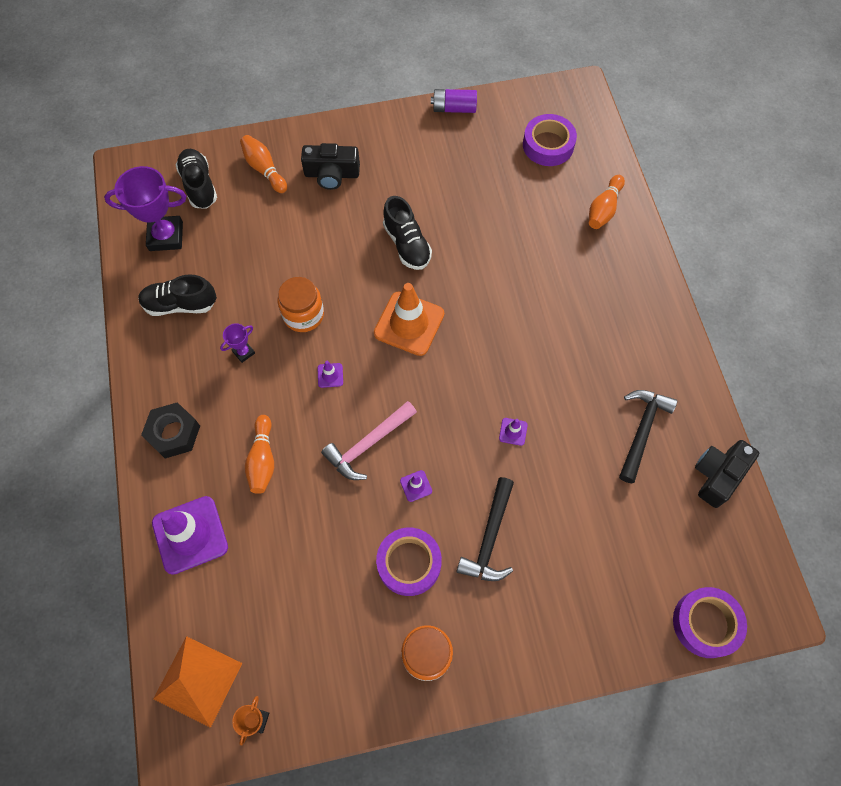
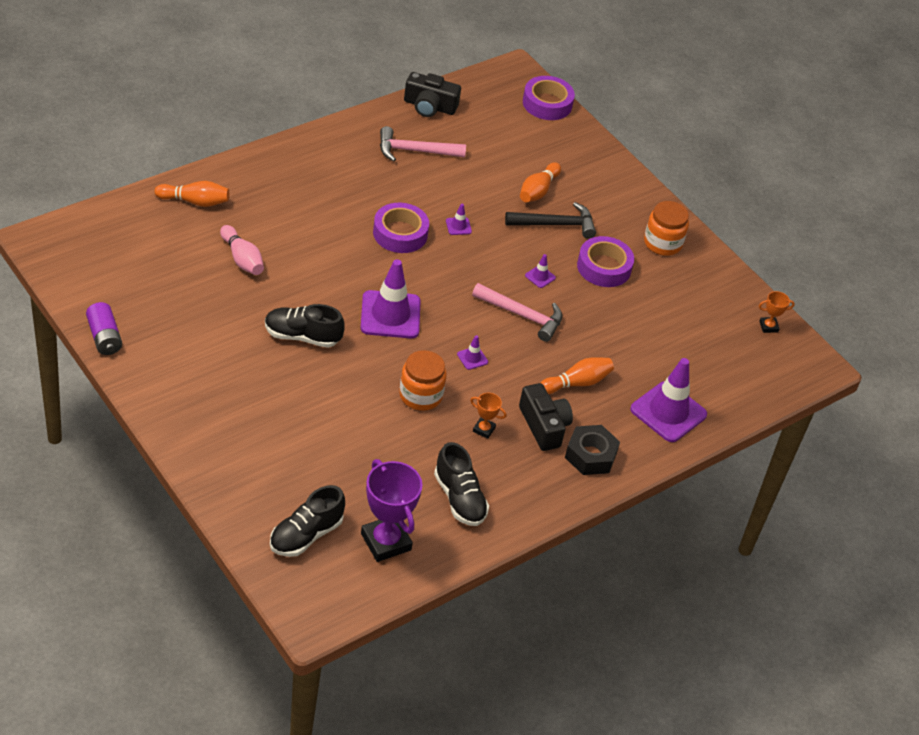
camera: 120 degrees left, 20 degrees down
(198, 681) = (767, 369): orange pyramid -> none
(243, 352) = (484, 429): purple trophy -> orange trophy
(264, 169) = (258, 482): orange bowling pin -> orange bowling pin (538, 191)
(332, 174) = (239, 419): black camera -> black camera (544, 426)
(407, 244) = (302, 336): black shoe -> black shoe turned 120 degrees counterclockwise
(409, 323) = (390, 315): orange traffic cone -> purple traffic cone
(517, 226) = (242, 259): none -> pink bowling pin
(548, 145) = (128, 253): purple tape -> purple tape (400, 233)
(641, 431) = (415, 151): black hammer -> pink hammer

